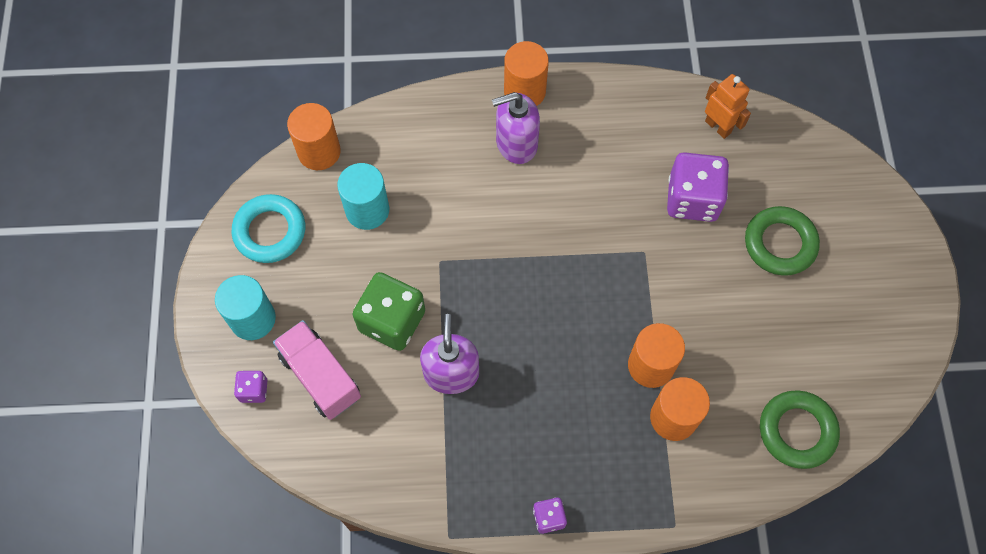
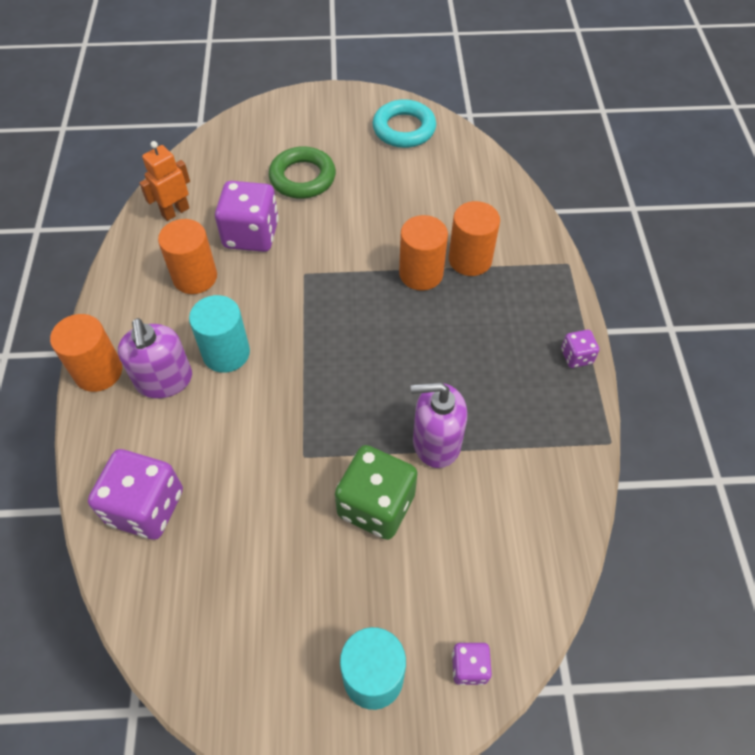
camera: 90 degrees left, 10 degrees down
(270, 231) = (249, 664): turquoise ring -> turquoise ring (404, 129)
(319, 151) = (137, 604): orange cylinder -> orange cylinder (195, 277)
(320, 376) = (447, 583): pink truck -> none
(367, 210) = (230, 539): turquoise cylinder -> turquoise cylinder (226, 353)
(397, 146) = (146, 507): none -> purple dice
(797, 431) = (475, 180): green ring -> none

